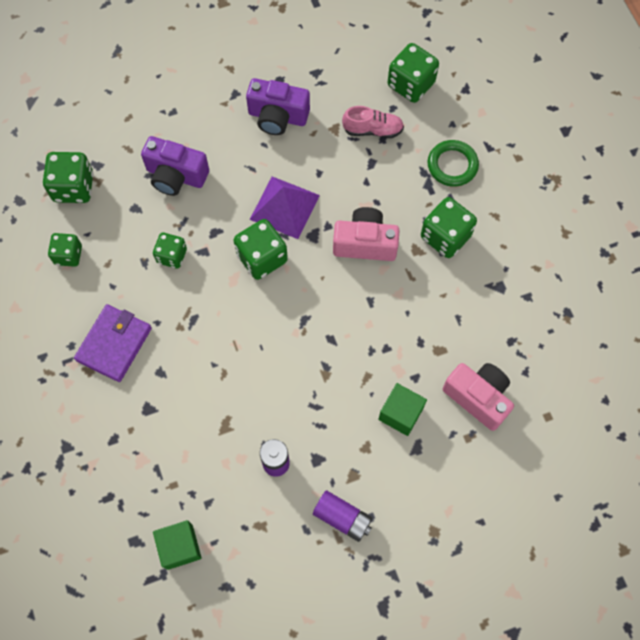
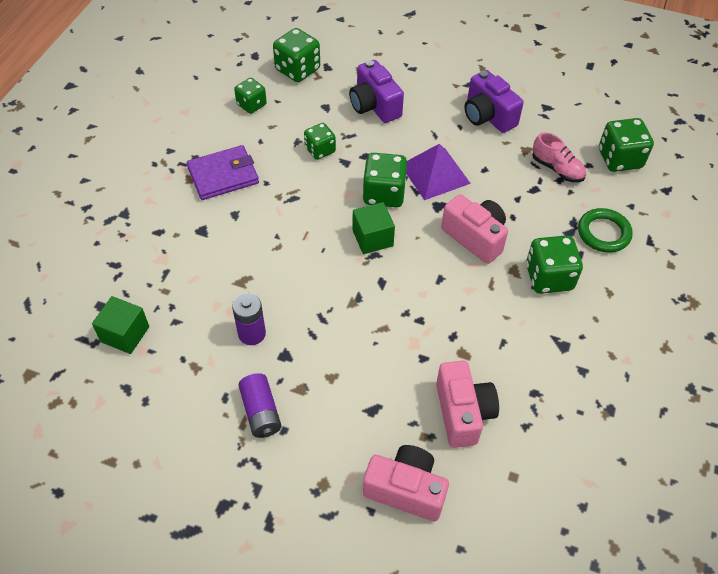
camera: 40 degrees right, 15 degrees down
(400, 413) = (384, 374): green cube -> green cube (372, 238)
(490, 487) = (405, 490): none -> pink camera

